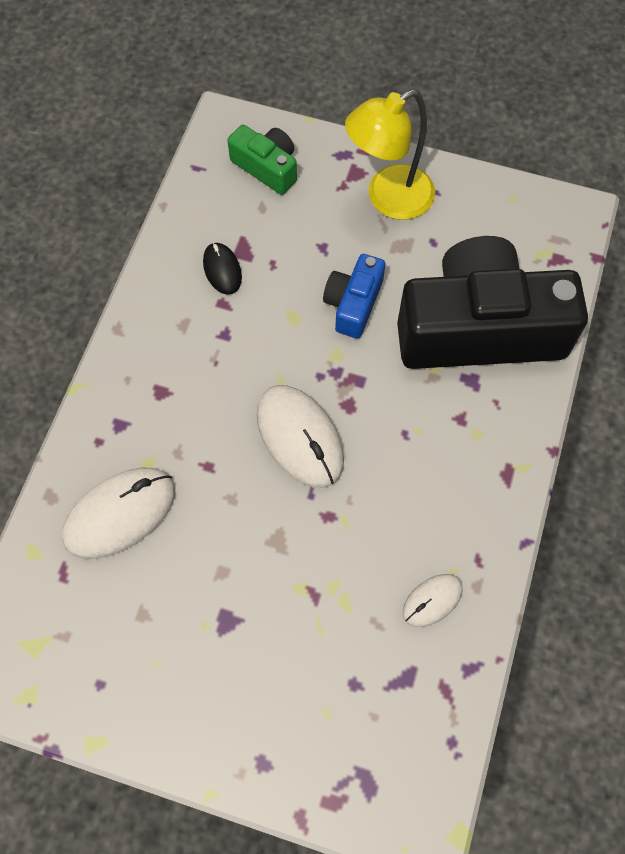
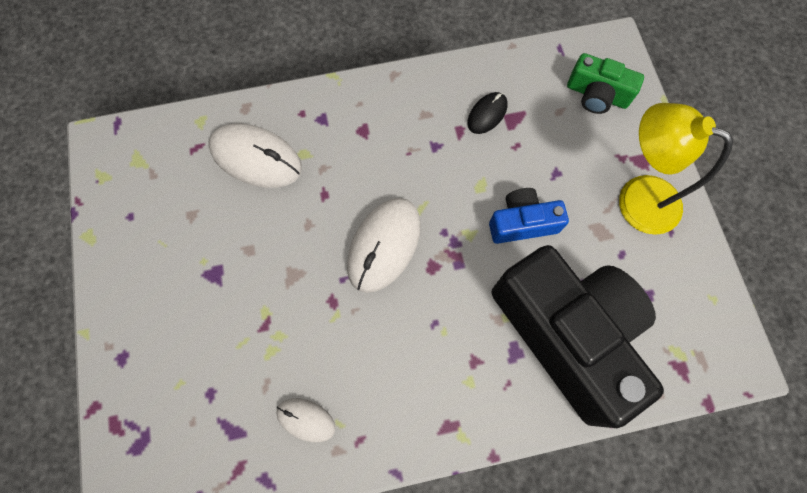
camera: 60 degrees right, 5 degrees up
(267, 167) = (597, 95): green camera -> green camera turned 105 degrees clockwise

